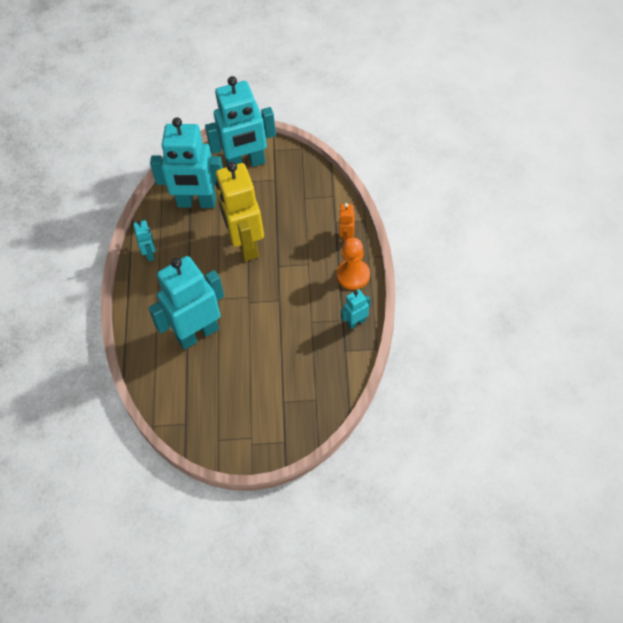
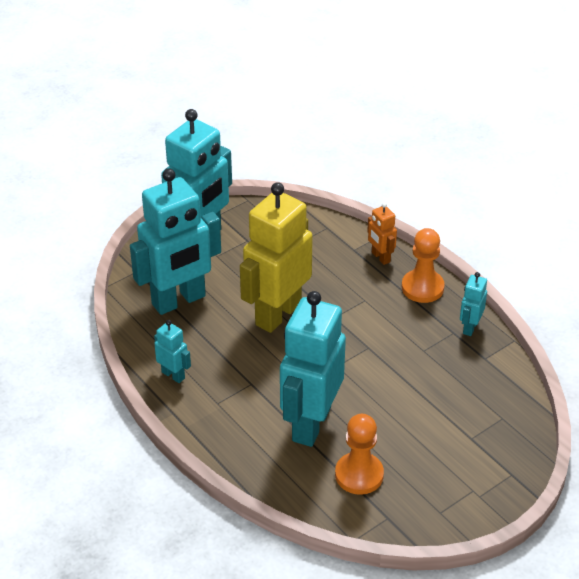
camera: 40 degrees left, 15 degrees down
(194, 385) = (359, 475): none -> orange pawn
(245, 244) = (277, 314): yellow robot -> yellow robot turned 90 degrees clockwise

